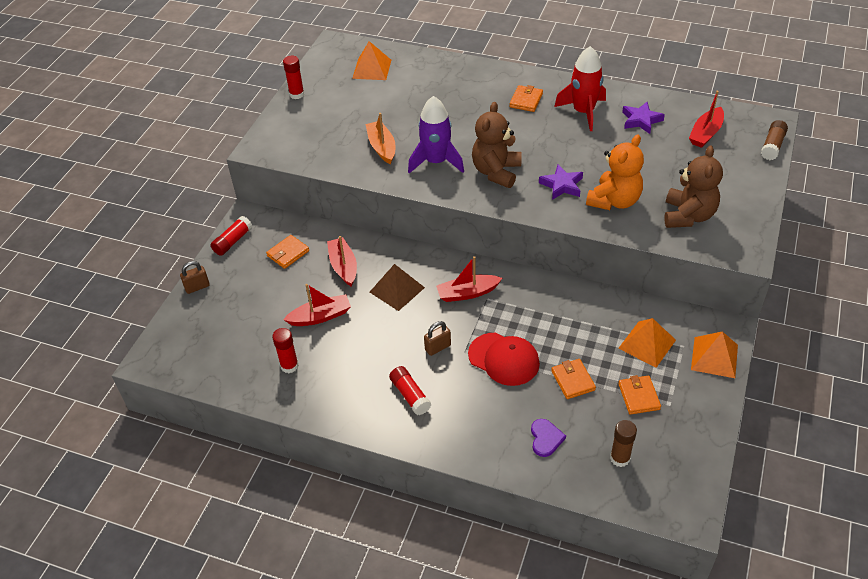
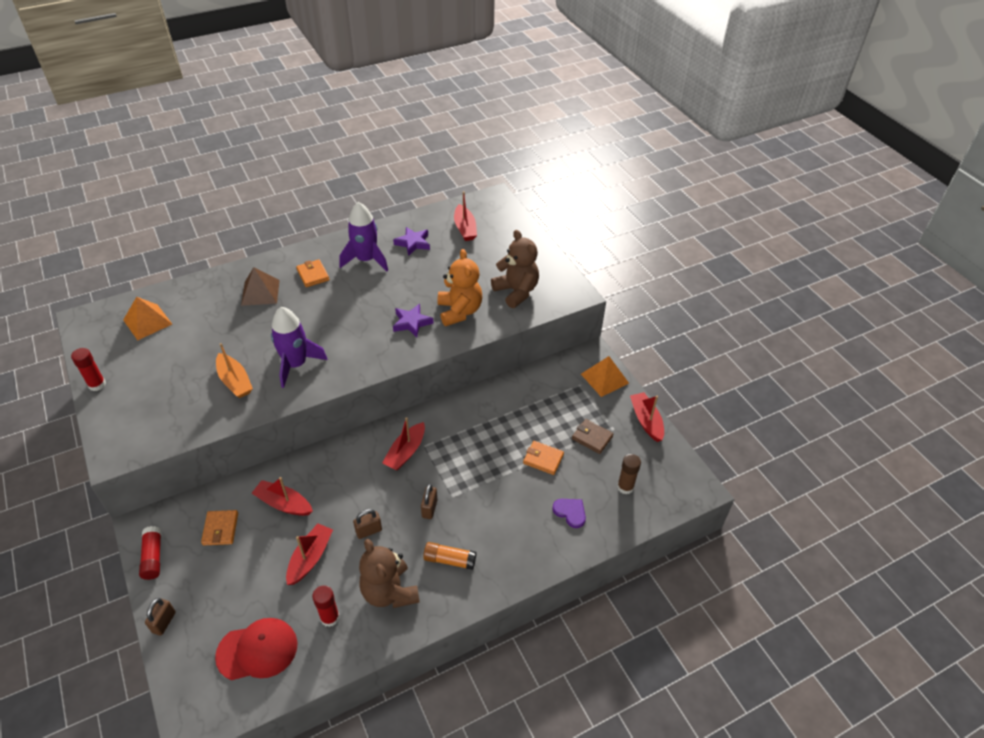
camera: 50 degrees left, 0 degrees up
(377, 329) = (369, 531): none -> brown padlock
(382, 147) = (235, 381): orange boat -> orange boat turned 150 degrees counterclockwise
(397, 289) = (349, 489): brown pyramid -> brown pyramid (260, 292)
(410, 395) = (449, 560): red glue stick -> orange glue stick
(496, 172) = (353, 343): brown teddy bear -> brown teddy bear (389, 592)
(504, 359) = (484, 480): red cap -> red cap (257, 650)
(583, 112) = (366, 260): red rocket -> purple rocket
(638, 396) = (592, 438): orange wallet -> brown wallet
(647, 344) = (559, 399): orange pyramid -> none
(711, 421) = (646, 421): none -> red boat
(772, 146) = (513, 214): brown glue stick -> none

